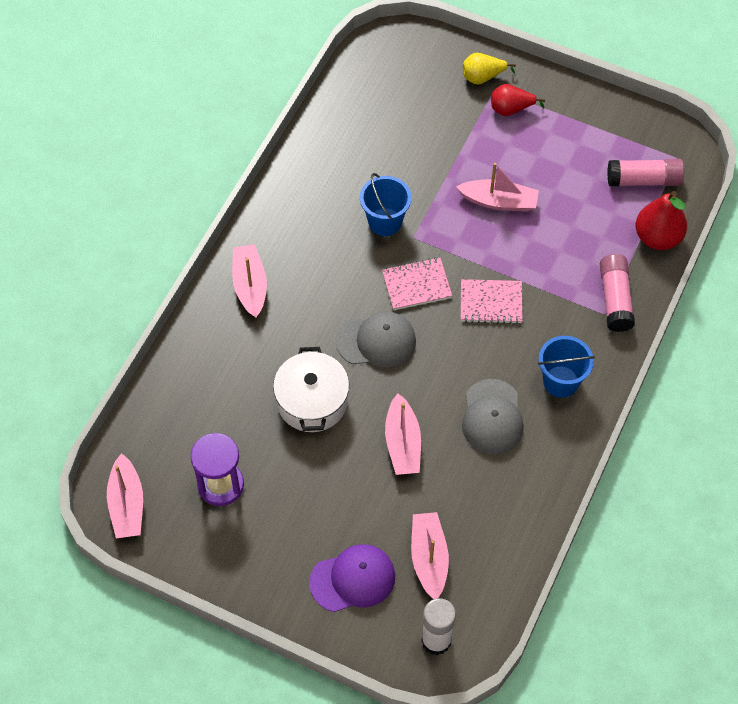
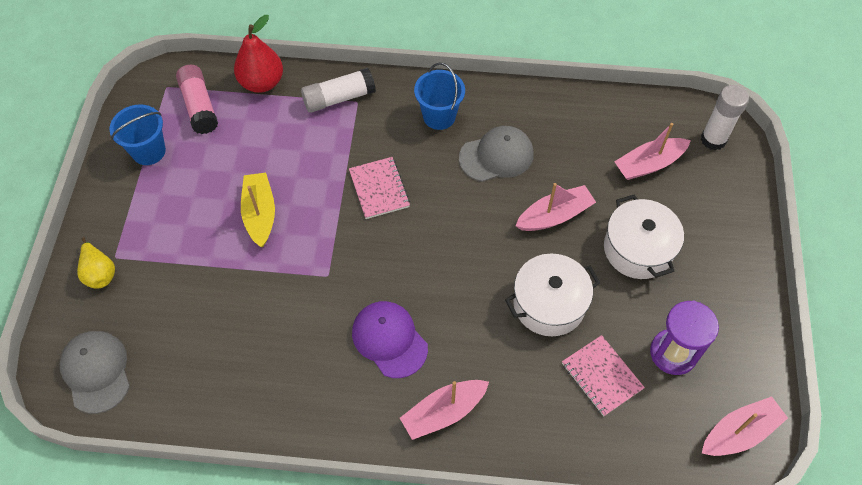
camera: 110 degrees left, 0 degrees up
(336, 503) = (638, 249): none -> white pot
(353, 579) = (698, 213): purple cap -> purple cap (389, 339)
(376, 341) = (460, 270): grey cap -> grey cap (96, 371)
(385, 222) = (317, 307): blue bucket -> blue bucket (148, 151)
(416, 285) = (383, 256): pink notebook -> pink notebook (601, 376)
(499, 201) = (260, 214): pink boat -> yellow boat
(511, 109) = (138, 235): red pear -> none
(615, 299) = (339, 98): pink glue stick -> white glue stick

